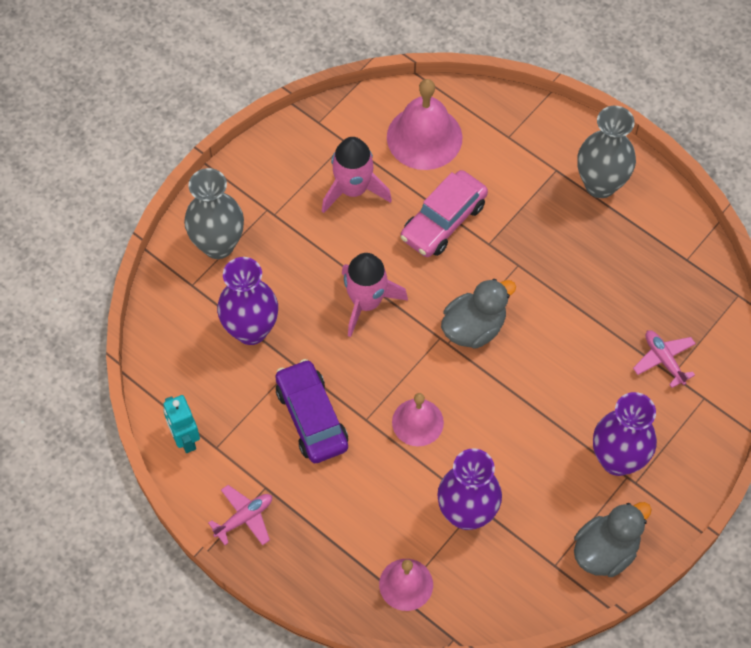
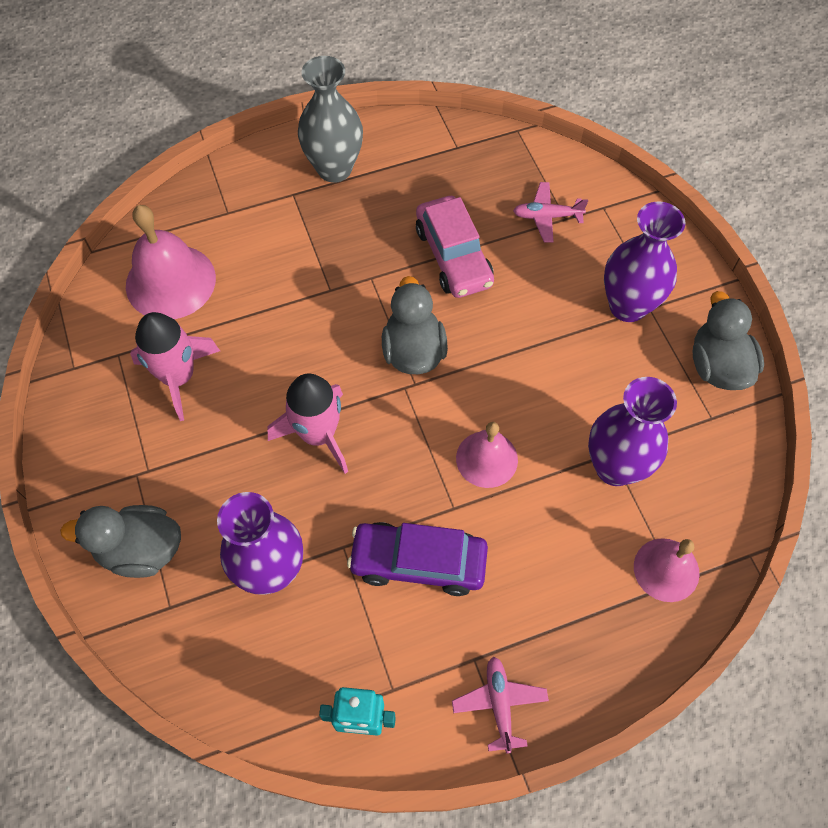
camera: 60 degrees left, 0 degrees up
(218, 245) = (141, 550): grey vase -> grey duck
(443, 221) = (277, 315): pink car -> pink car (453, 256)

